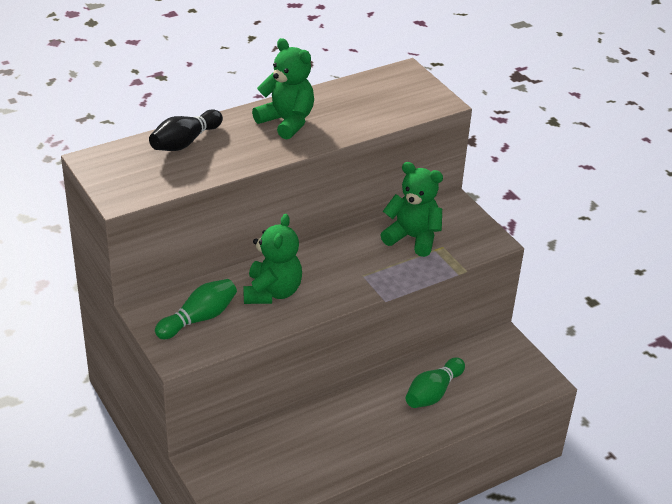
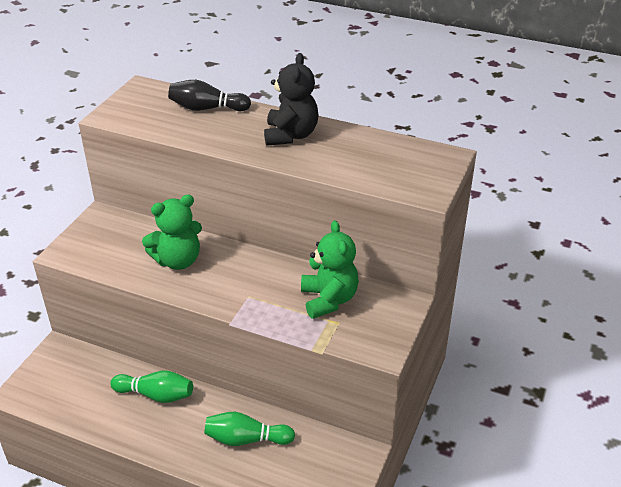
camera: 55 degrees right, 0 degrees up
(199, 319) = (113, 242): green bowling pin -> green bowling pin (156, 395)
(286, 122) = (290, 135): green teddy bear -> black teddy bear

